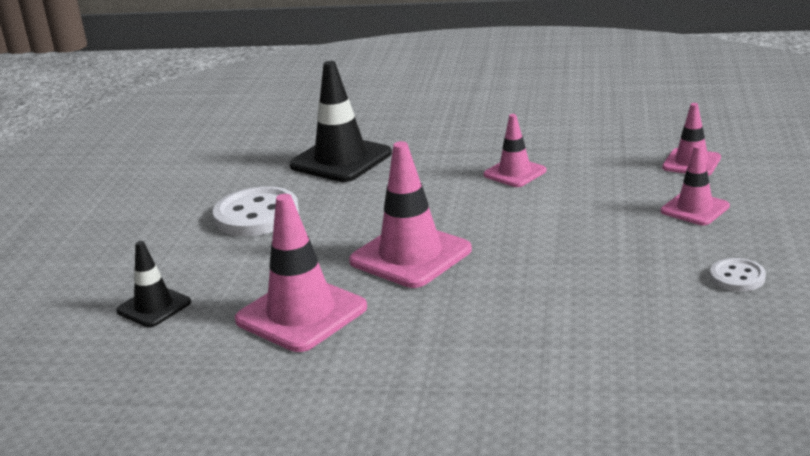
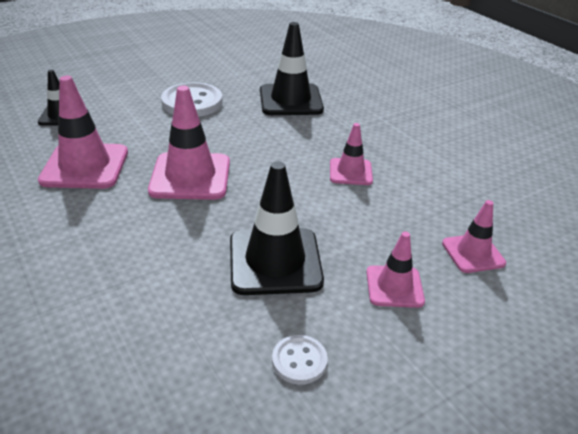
camera: 45 degrees right, 10 degrees up
(603, 250) = (275, 261): none -> black traffic cone

